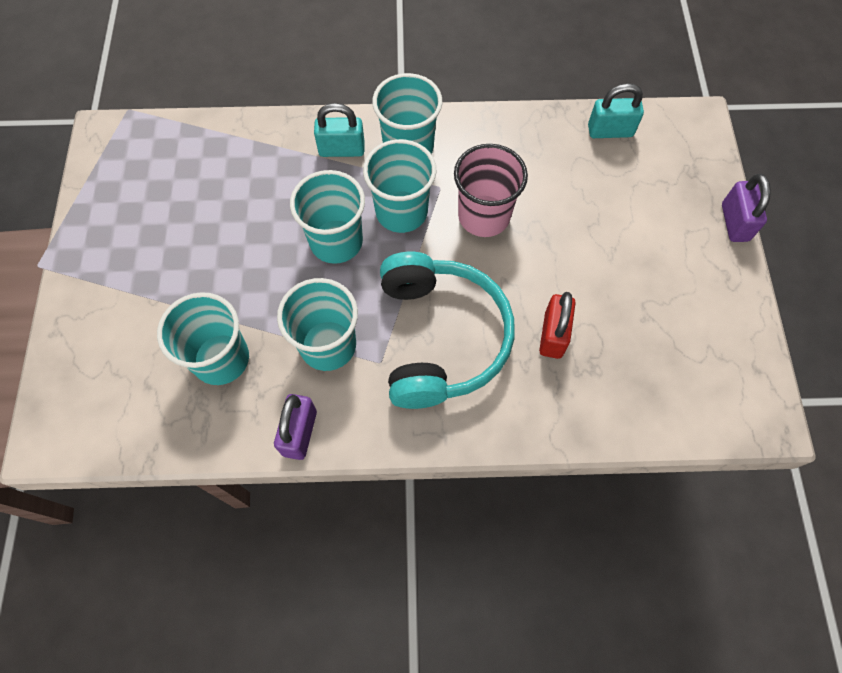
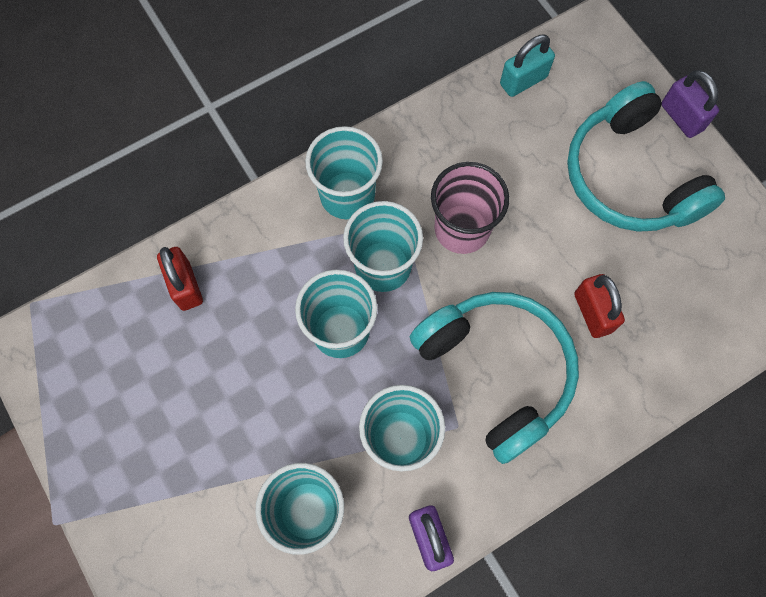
camera: 30 degrees left, 5 degrees up
(243, 151) = (185, 286): none -> red padlock
(341, 149) = (283, 231): turquoise padlock -> none
(656, 246) = (629, 177): none -> turquoise headphones

